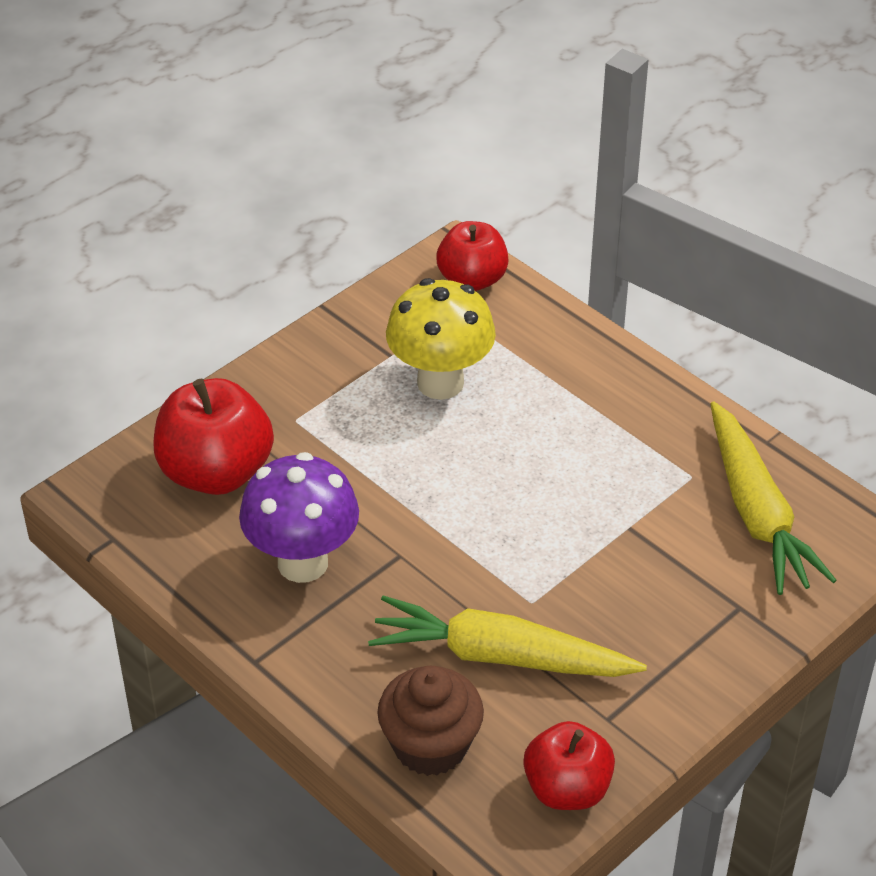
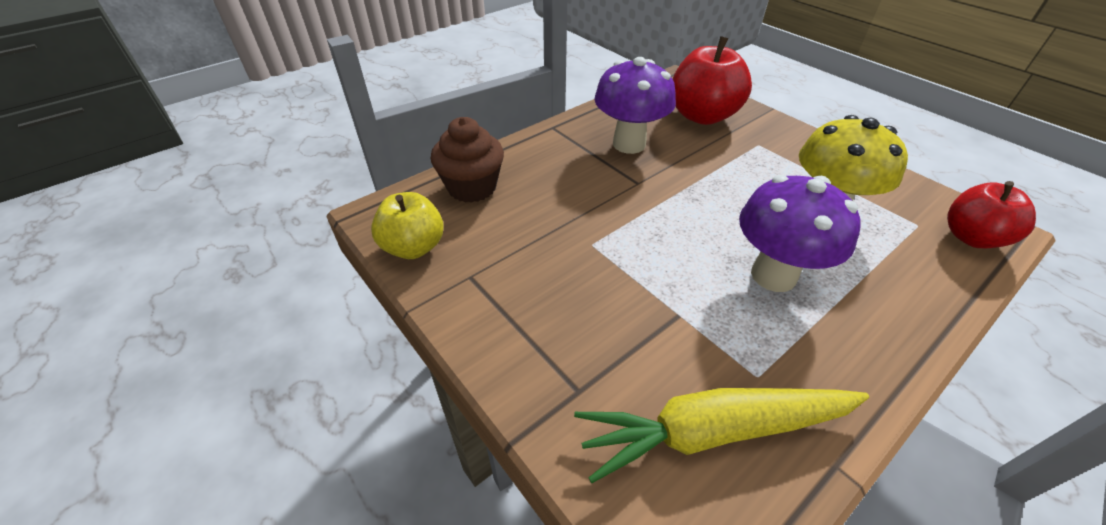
camera: 95 degrees right, 0 degrees up
(500, 656) = (540, 223): yellow carrot -> none
(558, 445) = (773, 275): none -> purple mushroom
(567, 789) = (414, 247): red apple -> yellow apple

